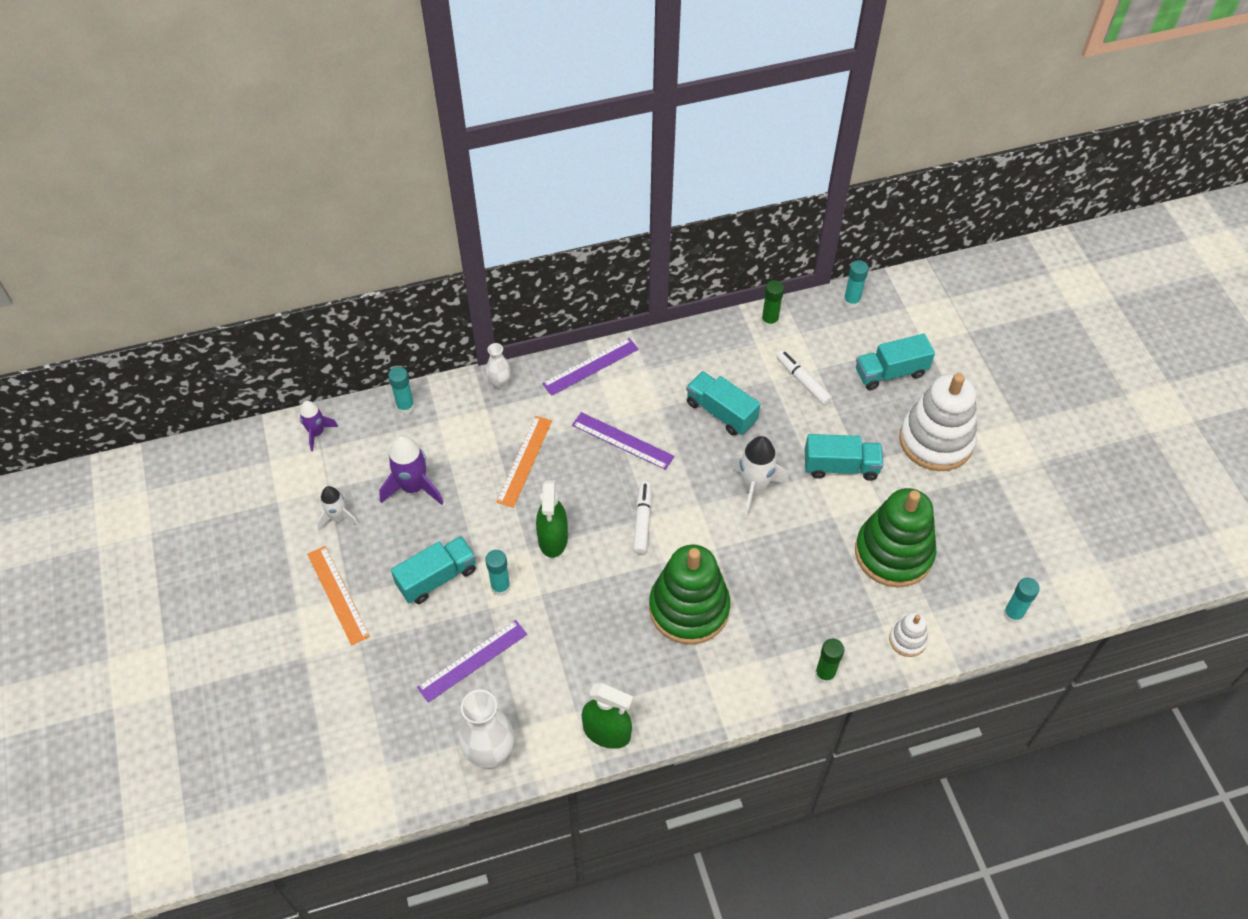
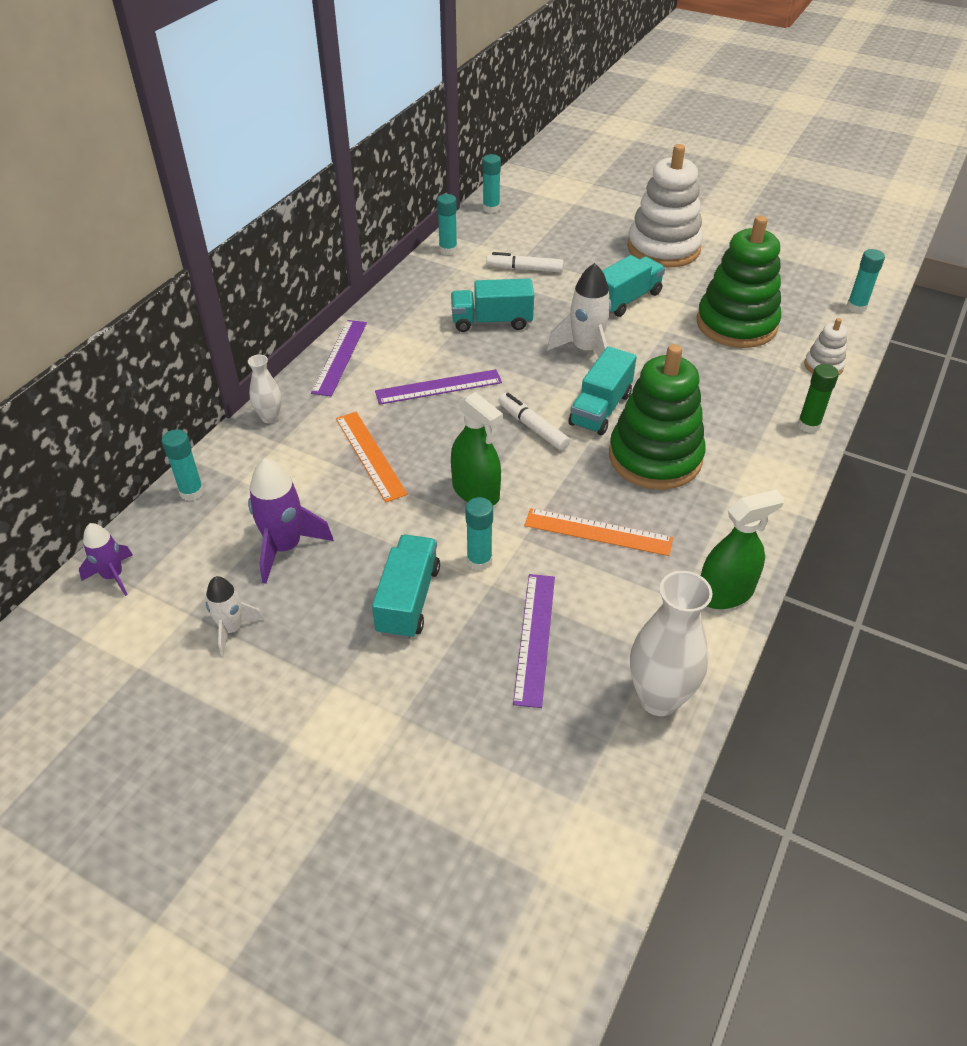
camera: 45 degrees left, 10 degrees down
(338, 594) = (320, 695): orange ruler -> orange ruler (598, 532)
(769, 321) = (448, 250): green glue stick -> turquoise glue stick
(890, 372) = (577, 230): turquoise truck -> turquoise truck (600, 409)

